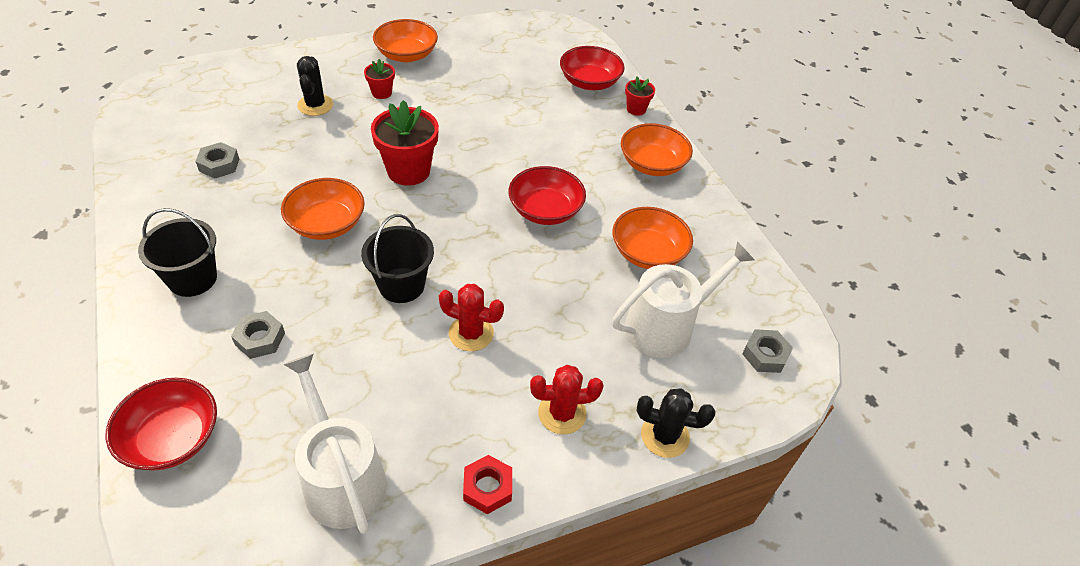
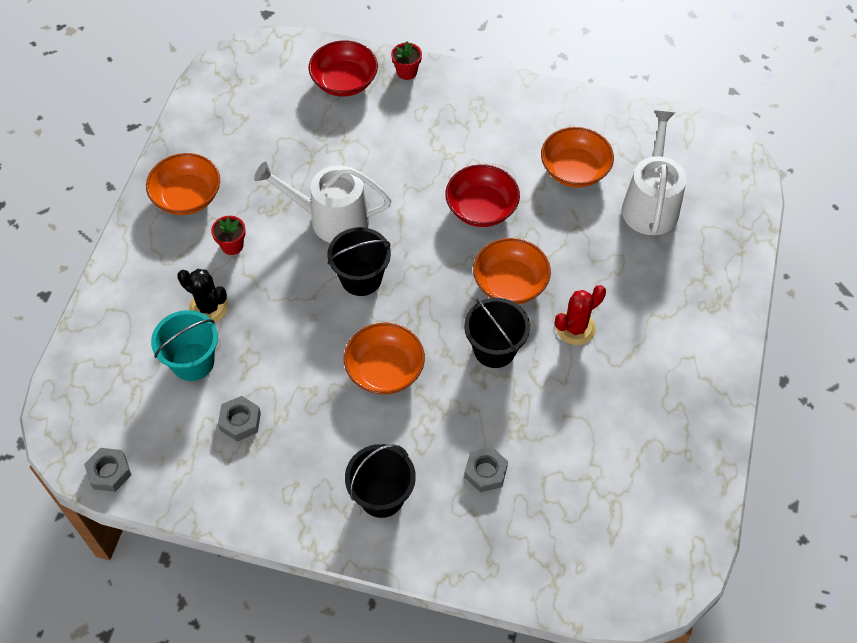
camera: 50 degrees left, 10 degrees up
(172, 438) = (547, 568): red bowl -> none
(259, 118) = (193, 362): none -> turquoise bucket
(342, 479) = (653, 472): white watering can -> white watering can (332, 219)
(408, 171) = (361, 278): red flower pot -> black bucket
(487, 487) = (714, 388): red nut -> none
(562, 413) = (683, 312): red cactus -> none
(652, 164) = (482, 105): orange bowl -> orange bowl (510, 283)
(665, 436) = (738, 264): black cactus -> none
(765, 355) = (712, 164): grey nut -> grey nut (109, 472)

